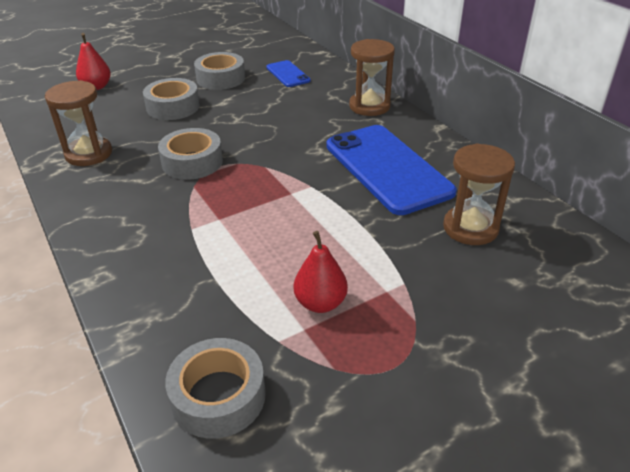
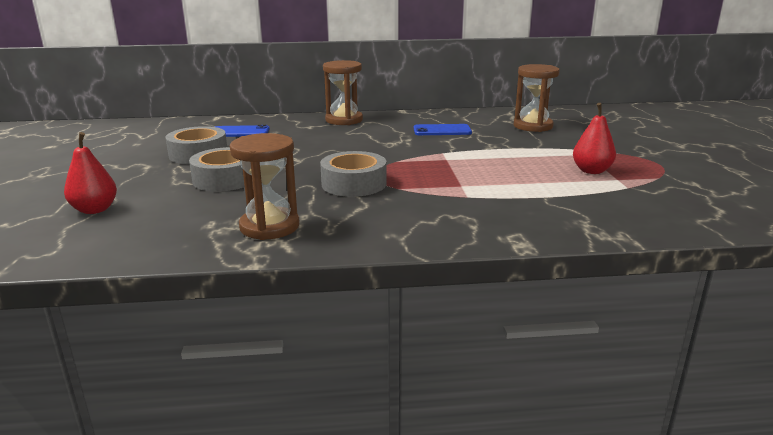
camera: 65 degrees left, 15 degrees down
(218, 396) = (681, 211): grey tape -> none
(387, 168) = (442, 130): blue phone -> blue phone, size x0.48

